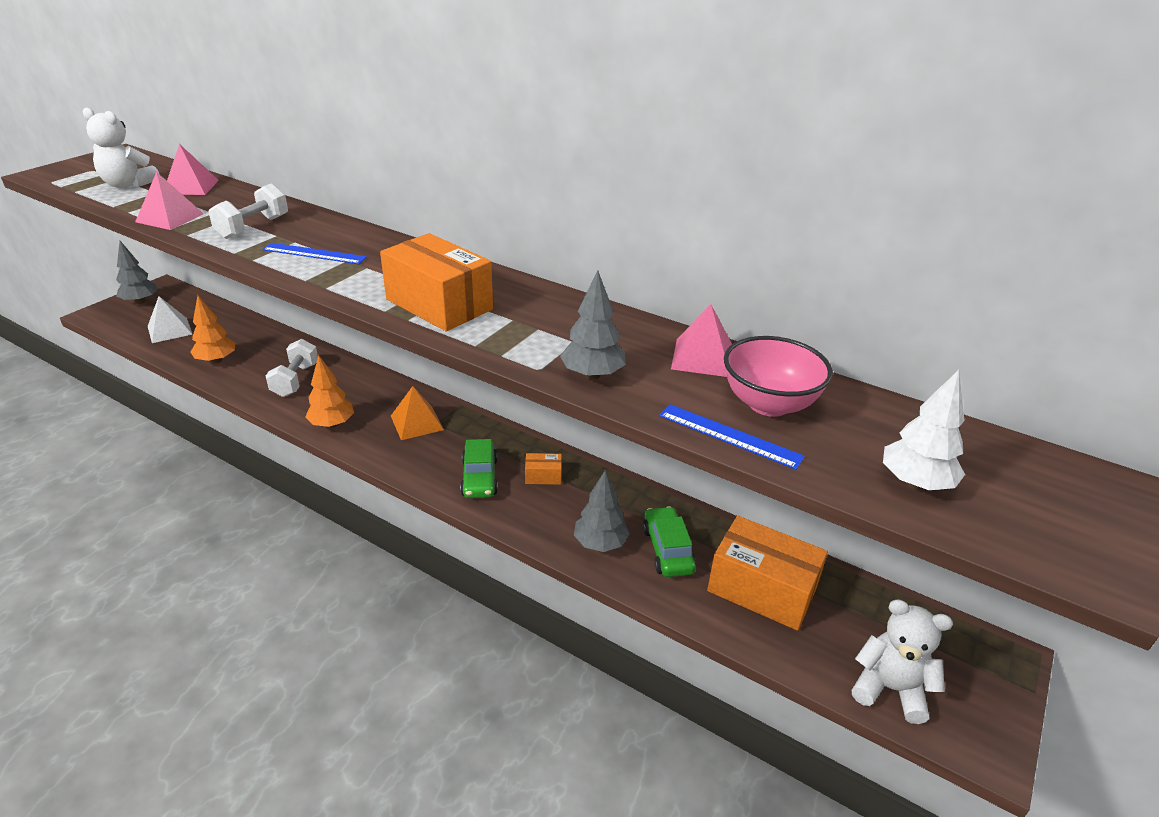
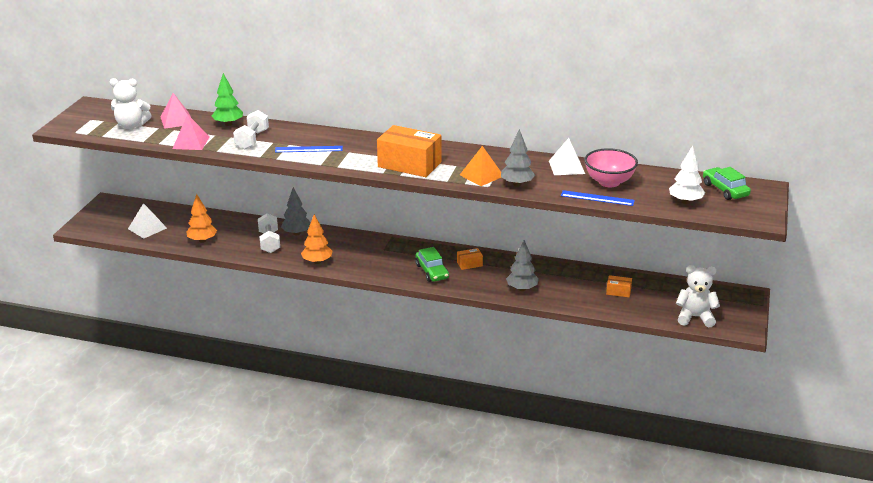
camera: 15 degrees left, 5 degrees down
(140, 301) = (103, 214): grey tree -> grey tree (296, 233)
(248, 201) = (228, 124): none -> green tree
(417, 422) = (371, 251): orange pyramid -> orange pyramid (481, 175)
(667, 550) = (560, 284): green car -> green car (725, 190)
(702, 357) = (566, 167): pink pyramid -> white pyramid
(762, 589) = (618, 291): orange box -> orange box, size x0.44

